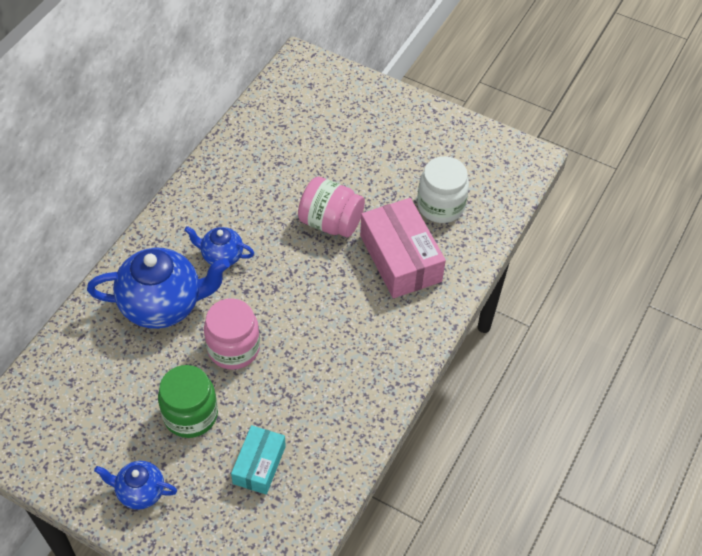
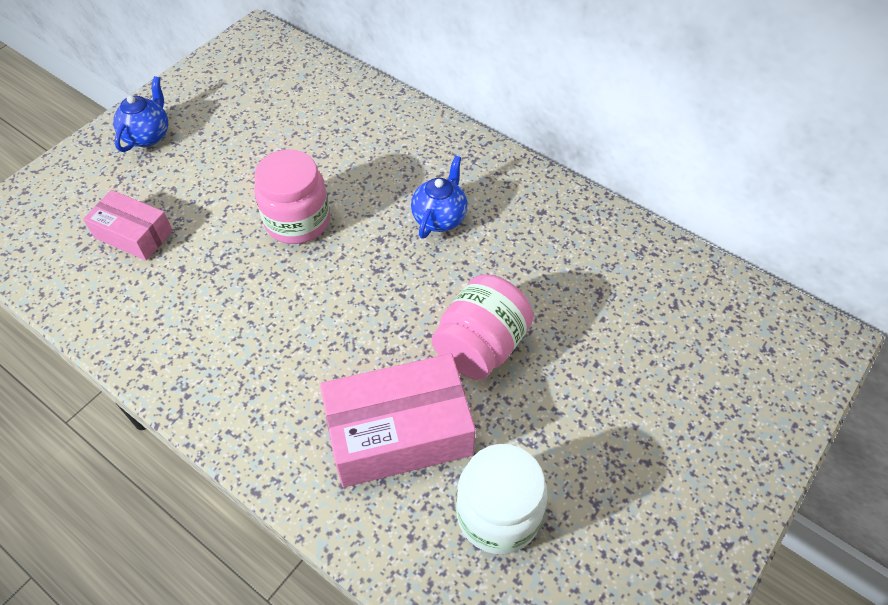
camera: 100 degrees right, 0 degrees up
(163, 305) = (377, 161): blue teapot -> none
(190, 415) = (222, 178): green jar -> none
(259, 465) = (133, 234): turquoise box -> pink box

